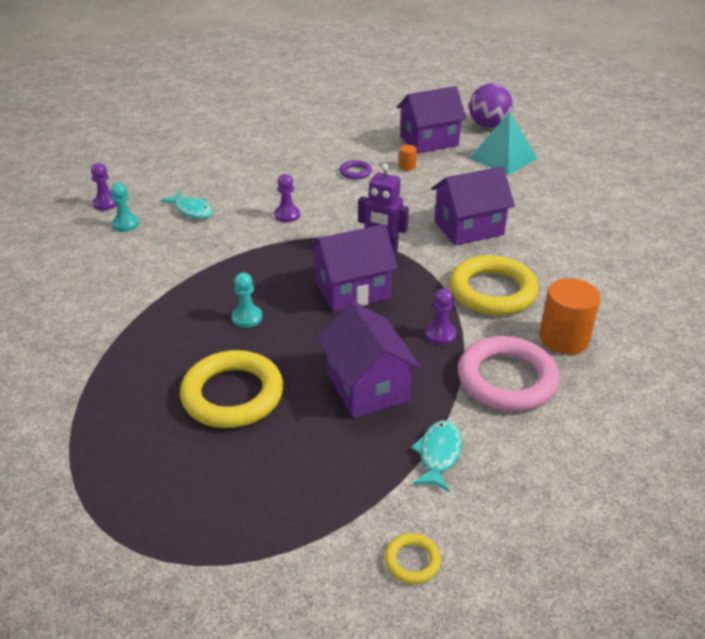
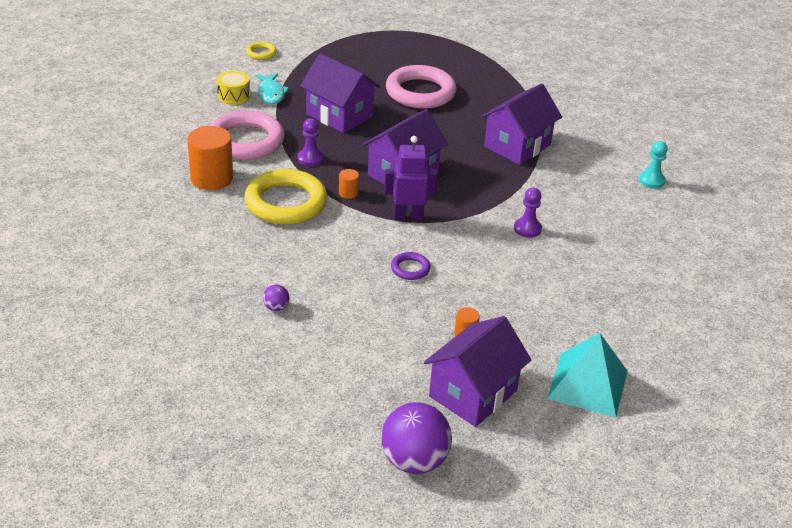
camera: 150 degrees right, 0 degrees up
(106, 203) = (699, 195): purple pawn -> none
(192, 210) = (617, 209): turquoise fish -> none
(232, 395) = (420, 92): yellow ring -> pink ring
(247, 318) = (461, 135): turquoise pawn -> none
(355, 172) = (515, 306): purple ring -> purple ring (410, 269)
(423, 285) = (348, 193): none -> orange cylinder
(468, 228) = (342, 263): purple house -> purple house (517, 146)
(496, 466) = (233, 96): none -> yellow drum
(503, 158) = (357, 389): turquoise pyramid -> turquoise pyramid (588, 384)
(539, 211) = (276, 307): none -> purple ball

